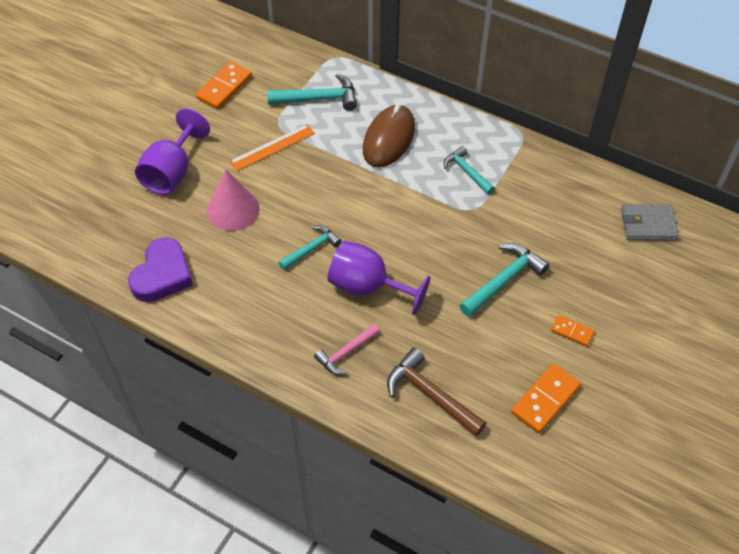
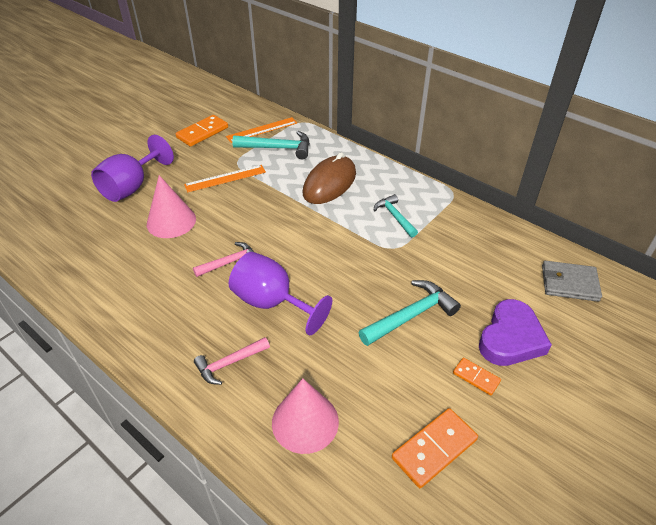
camera: 10 degrees right, 10 degrees down
(162, 275) = (84, 266): purple heart -> purple heart (510, 338)
(292, 74) = (262, 130): none -> orange ruler
(311, 248) = (230, 262): turquoise hammer -> pink hammer
(430, 394) = (305, 422): brown hammer -> pink cone

